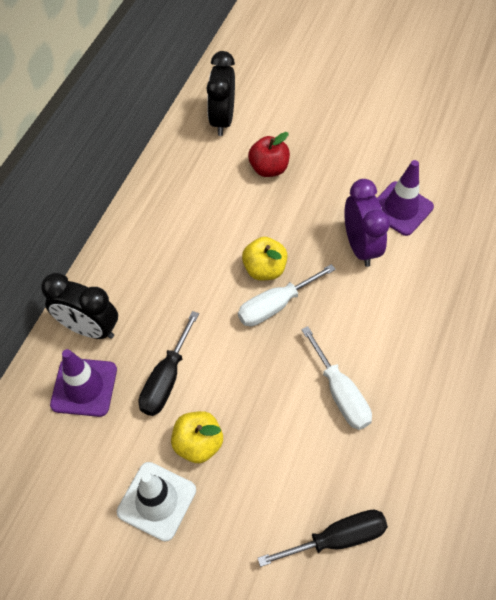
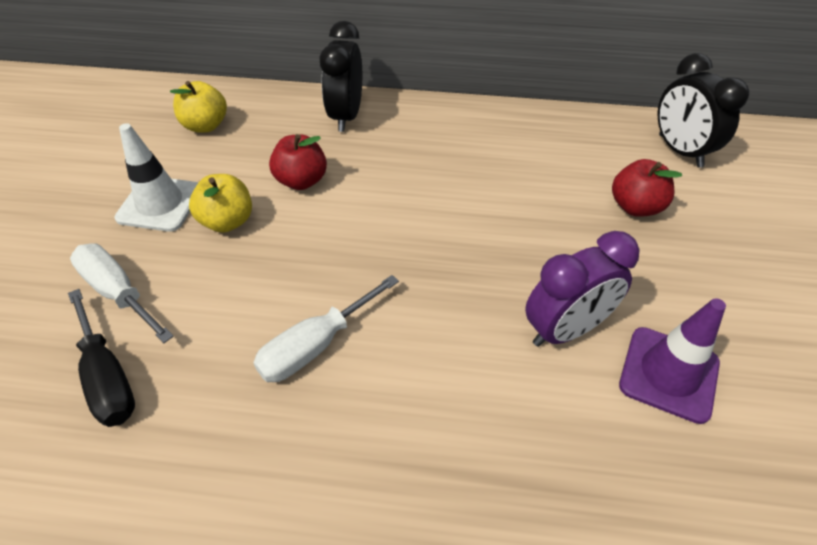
camera: 75 degrees right, 10 degrees down
(84, 387) = (280, 128): purple traffic cone -> none
(166, 379) = (301, 181): black screwdriver -> red apple
(222, 120) = (679, 151): black clock -> black clock turned 105 degrees counterclockwise
(264, 269) = (476, 232): yellow apple -> yellow apple (205, 125)
(275, 305) = (427, 253): white screwdriver -> white screwdriver (118, 292)

